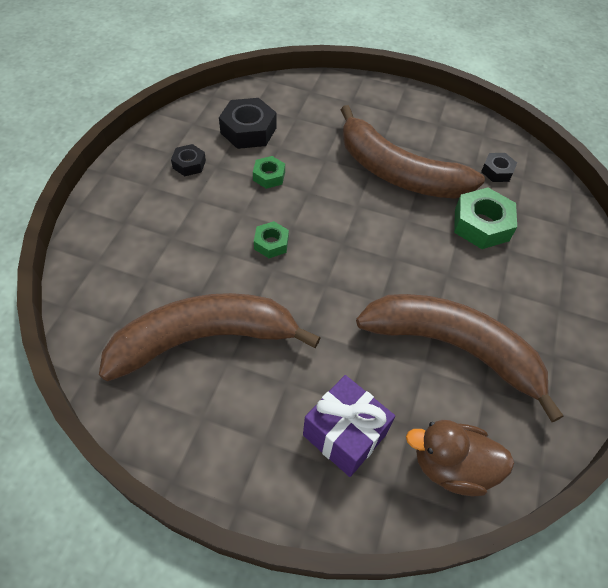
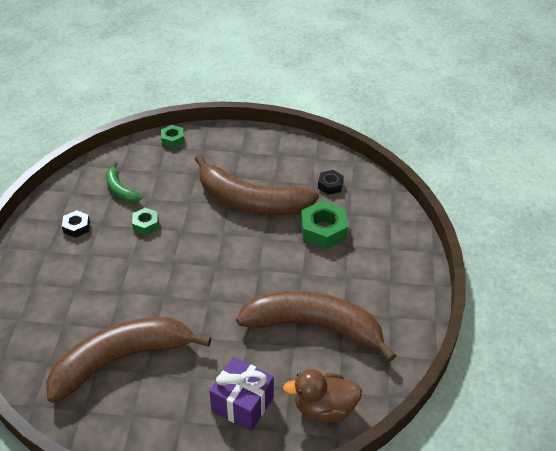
camera: 10 degrees left, 10 degrees down
(248, 130) = (120, 189): black nut -> green banana
(271, 243) = (159, 277): green nut -> green nut (173, 139)

